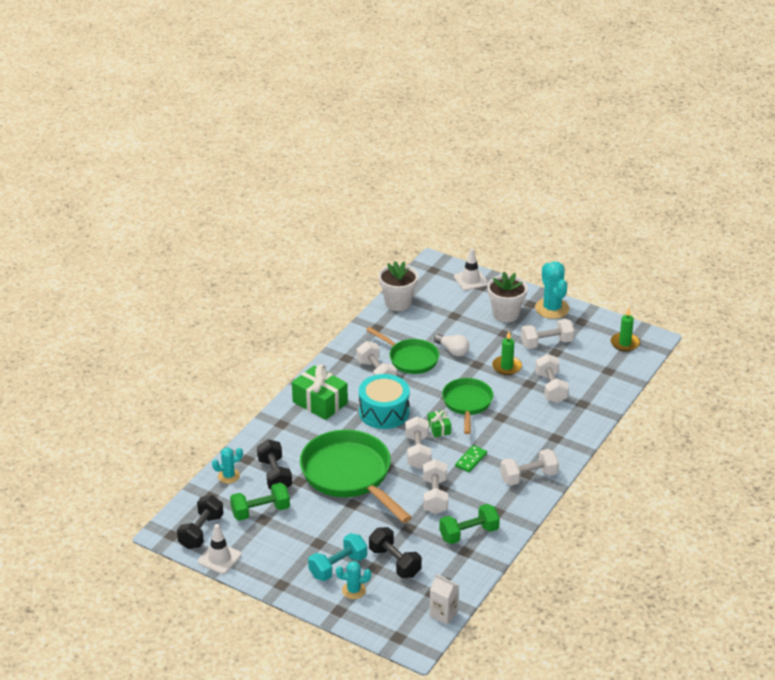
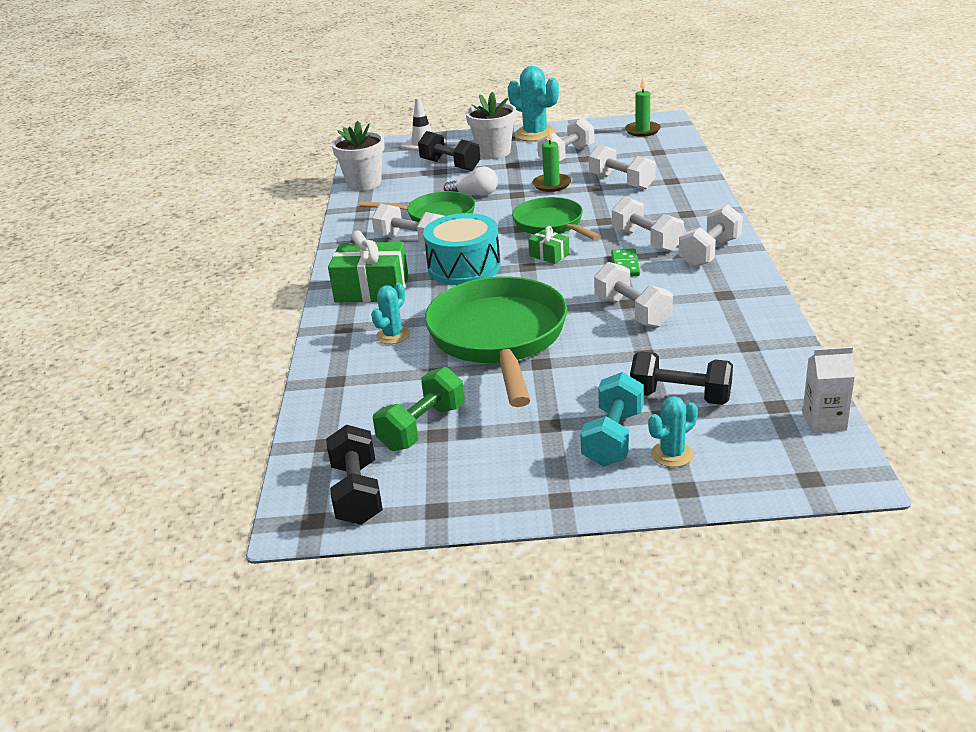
camera: 30 degrees left, 5 degrees down
(219, 558) = (425, 513): white traffic cone -> none
(228, 476) = (328, 409): turquoise cactus -> turquoise cactus (393, 335)
(275, 475) = (396, 380): black dumbbell -> black dumbbell (450, 165)
(349, 475) = (499, 338): green pan -> green pan turned 60 degrees clockwise
(417, 452) = (554, 283): white dumbbell -> white dumbbell (646, 241)
(469, 533) = (725, 327): green dumbbell -> none

